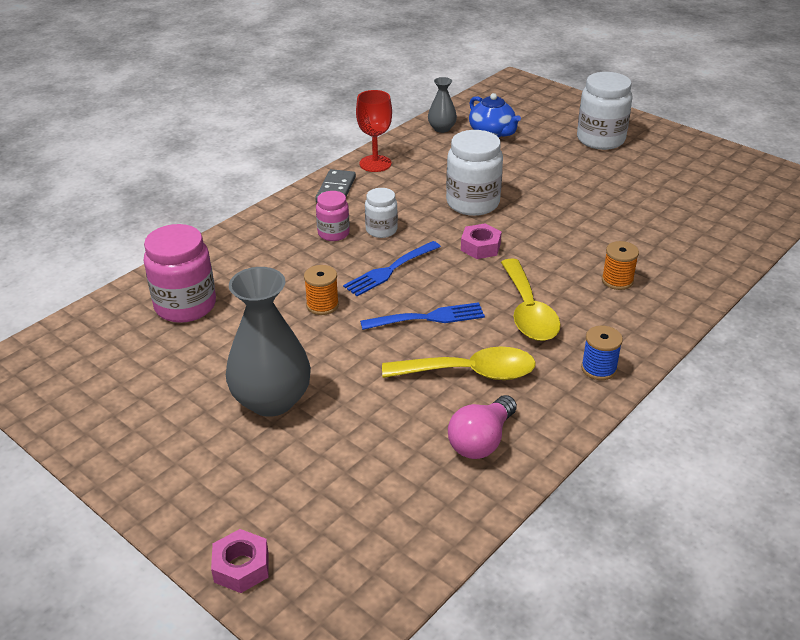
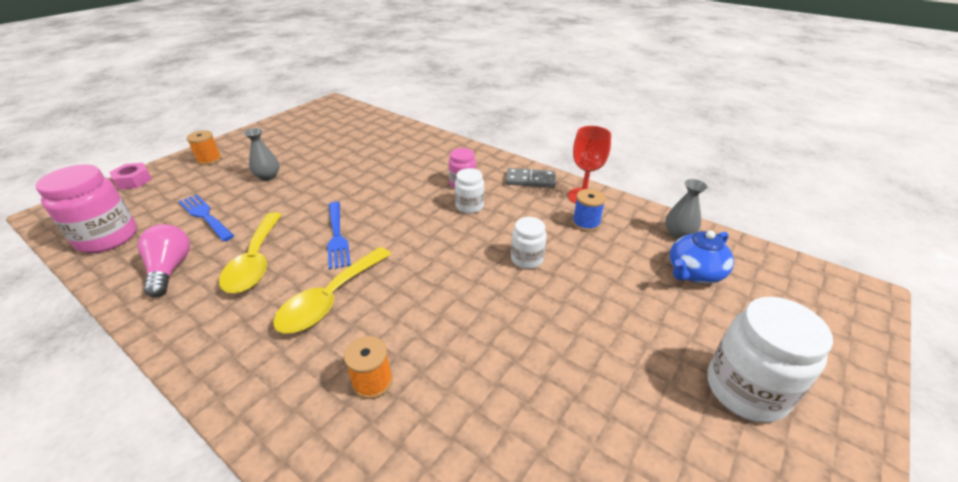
camera: 85 degrees right, 0 degrees up
(185, 306) = (376, 139): pink jar -> pink jar (107, 238)
(271, 400) = (268, 176): grey vase -> grey vase, size x0.51
(322, 305) = (366, 186): orange spool -> orange spool (209, 160)
(390, 270) = (408, 214): blue fork -> blue fork (205, 216)
(472, 203) = (527, 259): white jar -> white jar, size x0.57
(480, 247) = (444, 265): pink nut -> none
(481, 441) = (170, 269): pink light bulb -> pink light bulb turned 45 degrees clockwise
(528, 311) = (330, 299): yellow spoon -> yellow spoon turned 45 degrees counterclockwise
(598, 368) = (220, 352): blue spool -> blue spool (586, 223)

